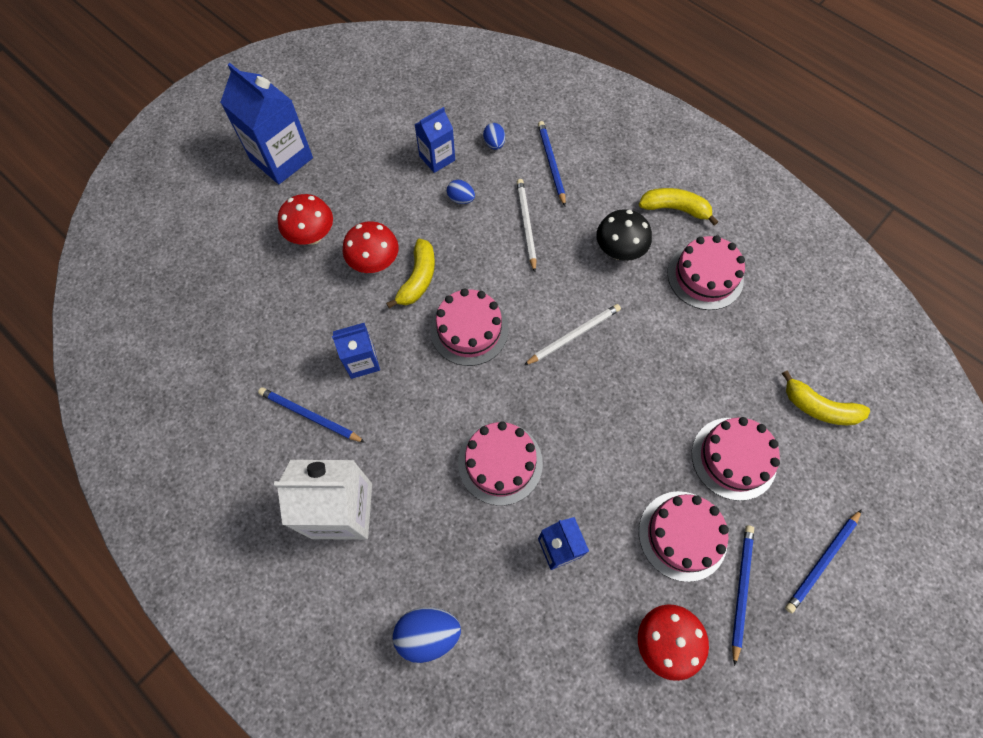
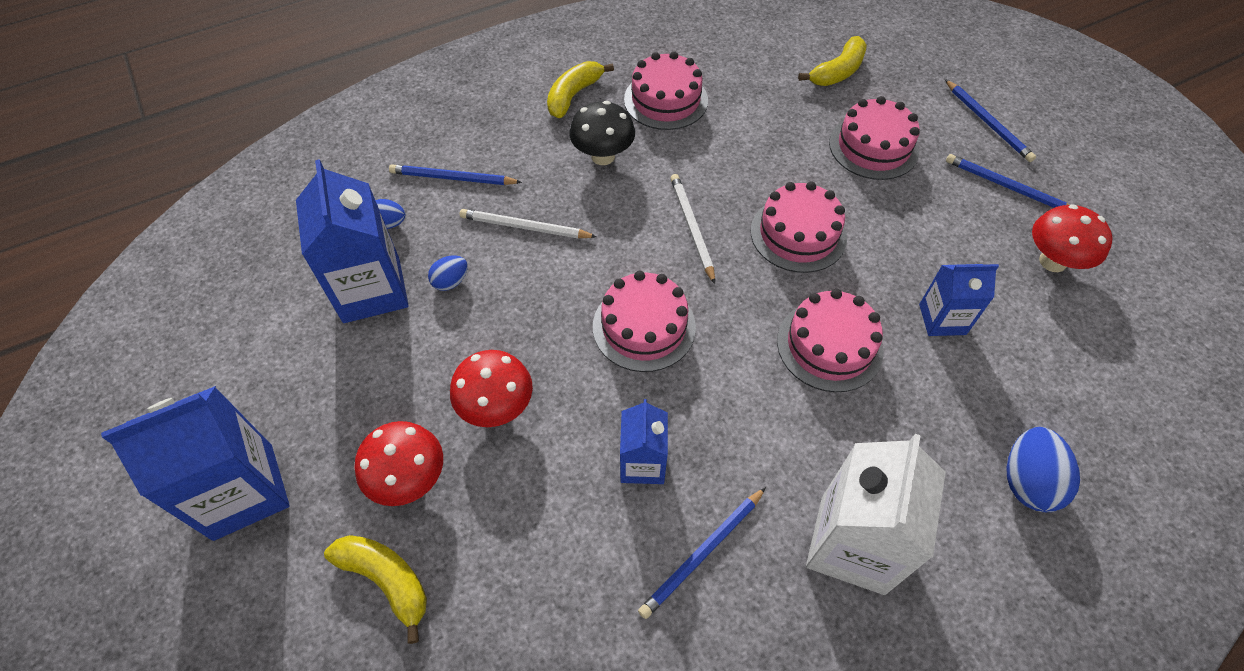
camera: 70 degrees left, 10 degrees down
(418, 279) = (546, 363): yellow banana -> yellow banana (387, 580)
(437, 158) = (371, 290): blue carton -> blue carton, size x1.73
(682, 535) = (946, 211): pink cake -> pink cake (798, 234)

